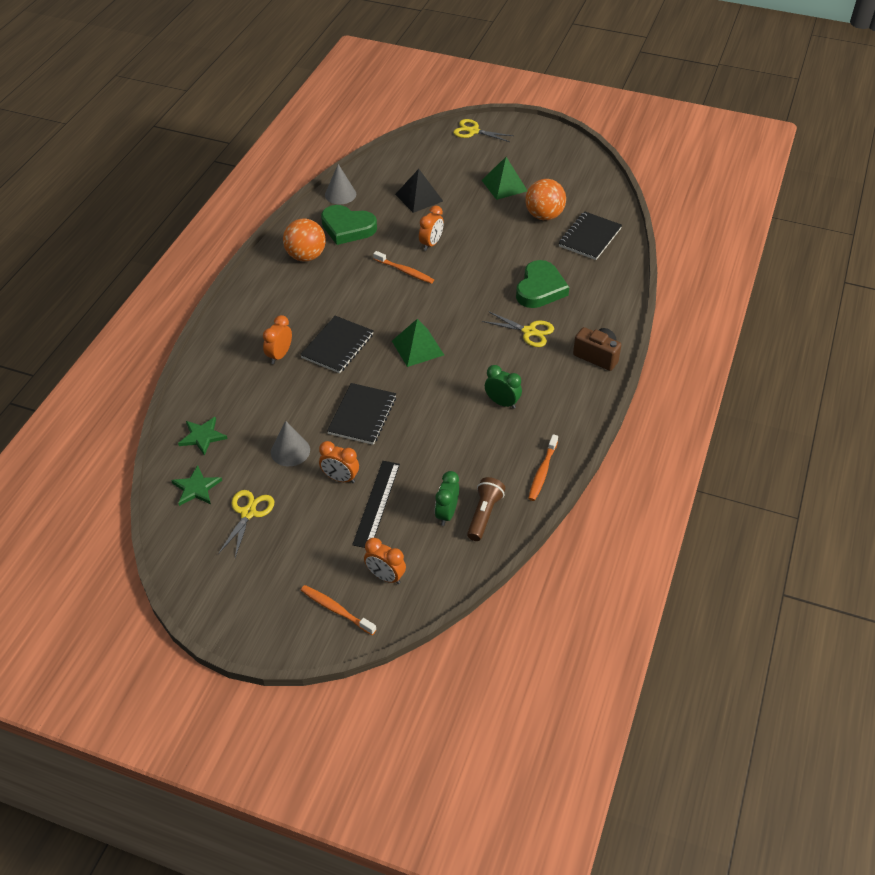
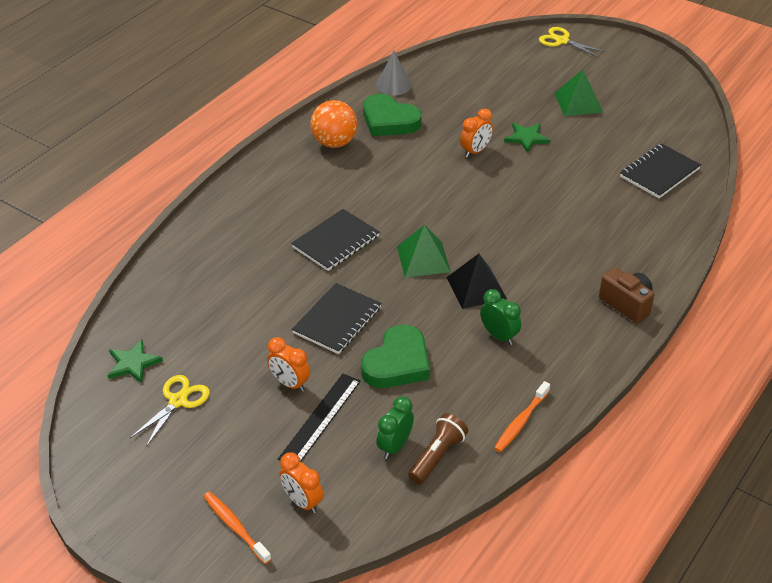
camera: 15 degrees right, 5 degrees down
(202, 436) = (159, 310): green star -> green star (526, 138)
(279, 355) = (270, 241): orange clock -> none
(290, 451) = (246, 343): grey cone -> none
(405, 271) = (436, 175): orange toothbrush -> none
(419, 197) = (478, 101): black pyramid -> black pyramid (476, 288)
(529, 332) = (556, 263): yellow scissors -> none
(540, 289) = (583, 219): green heart -> green heart (397, 363)
(544, 216) = (613, 141): orange ball -> none

